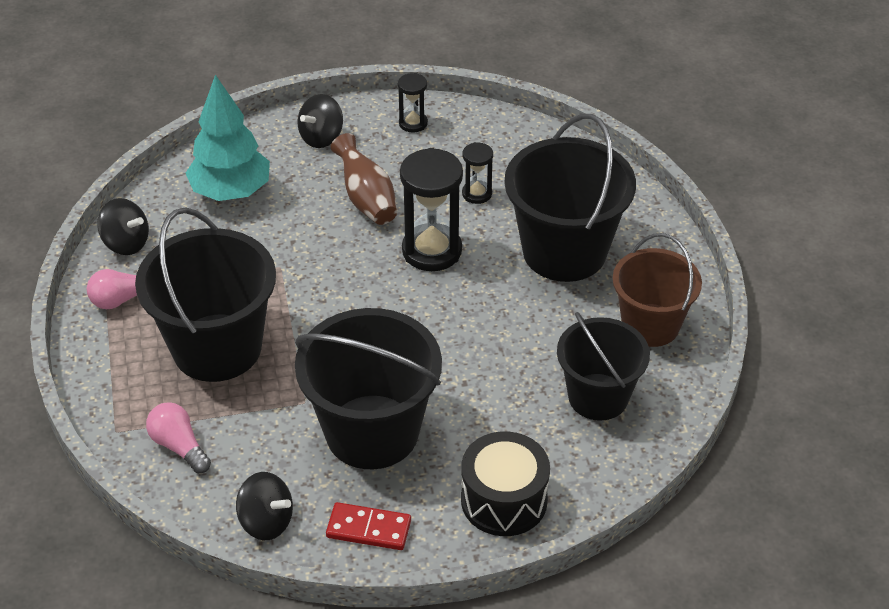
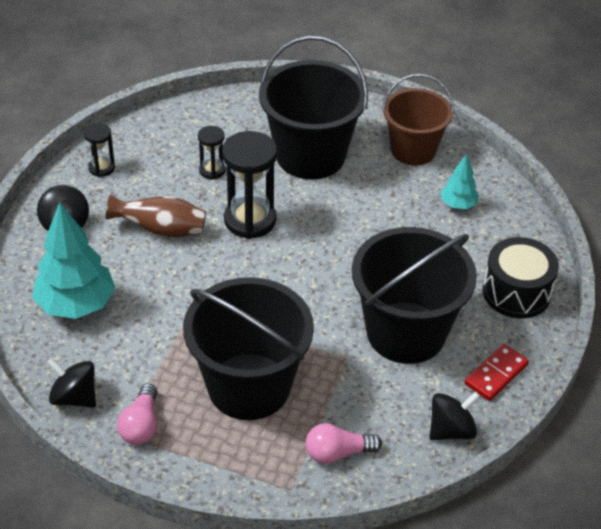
camera: 60 degrees left, 0 degrees up
(126, 243) = (74, 397): black spinning top -> black spinning top turned 120 degrees counterclockwise
(598, 397) = (458, 204): black bucket -> turquoise tree

